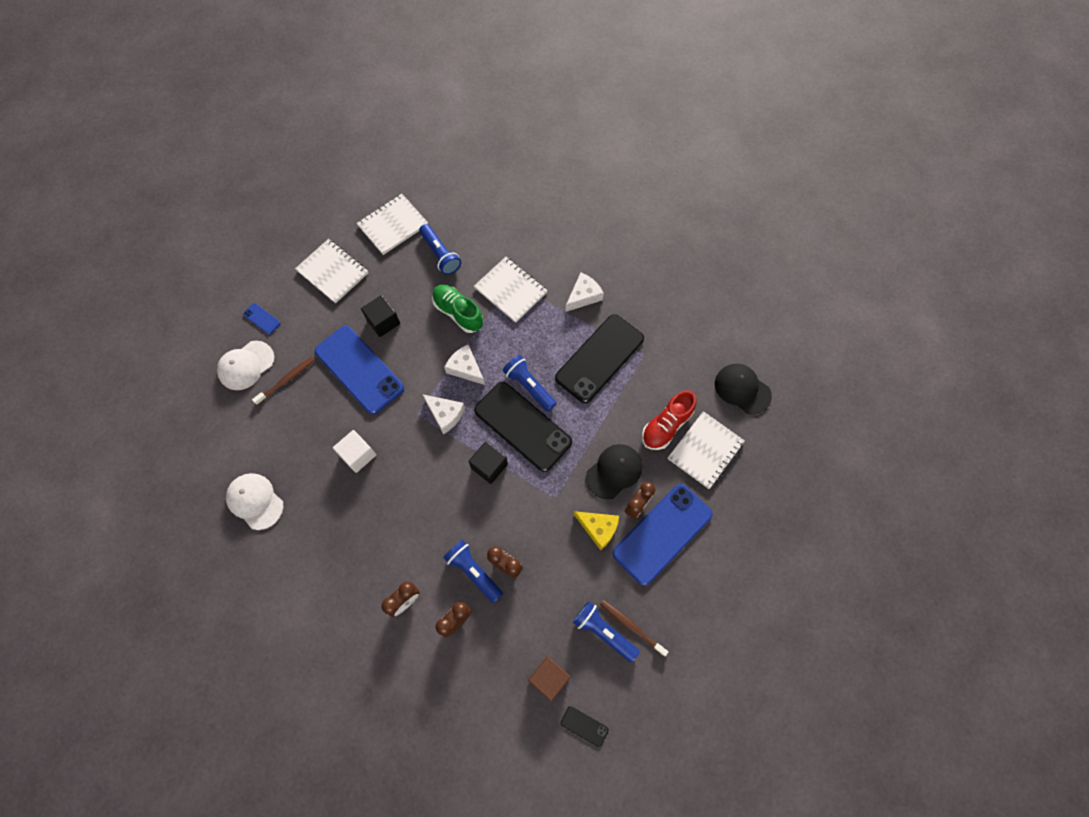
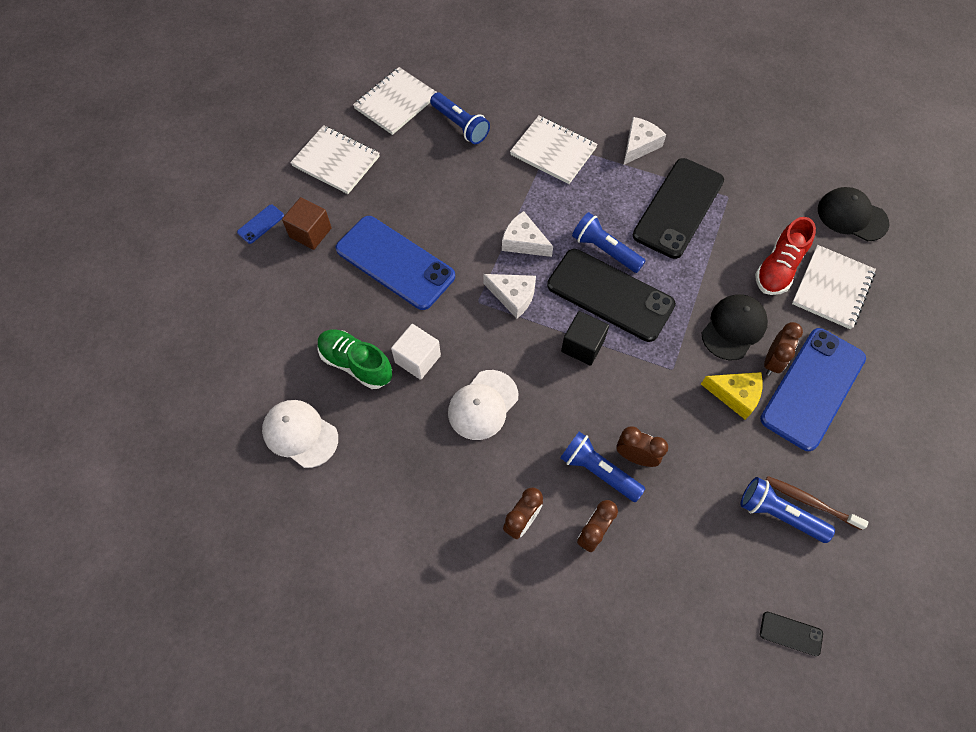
camera: 10 degrees left, 5 degrees down
(246, 365) = (253, 279): white cap -> white cap (483, 405)
(262, 319) = (261, 224): blue phone -> blue phone turned 75 degrees counterclockwise
(287, 380) = (308, 287): brown toothbrush -> none
(383, 322) = (411, 206): black cube -> none
(458, 313) = (498, 183): green shoe -> green shoe (356, 364)
(549, 678) = (729, 582): brown cube -> brown cube (310, 232)

